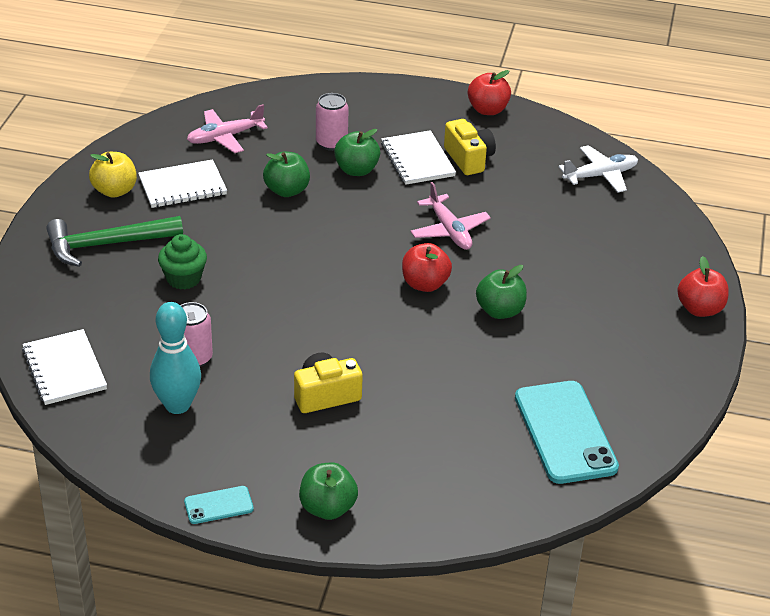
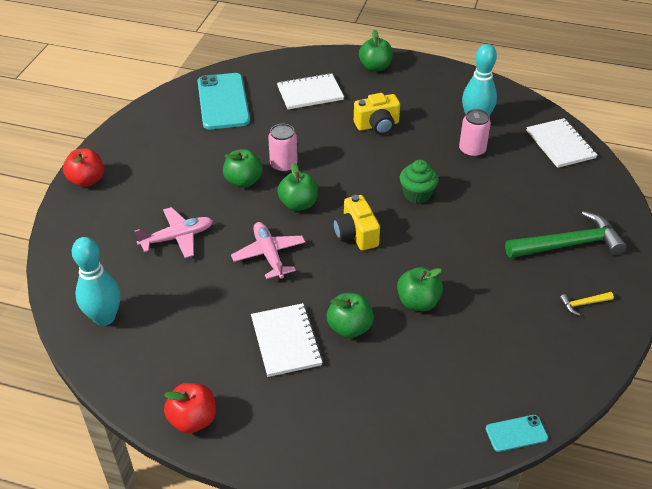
camera: 175 degrees left, 5 degrees up
(115, 191) = (583, 304): yellow apple -> yellow hammer
(182, 186) = (519, 309): white notebook -> white notebook (310, 93)
(183, 278) = (494, 212): green cupcake -> green cupcake (417, 194)
(218, 505) = (438, 69): turquoise phone -> turquoise phone (516, 433)
(225, 137) = (491, 377): pink plane -> pink plane (177, 237)
(331, 143) = (375, 367): pink can -> pink can (283, 165)
(425, 284) = (298, 204): red apple -> green apple
(469, 159) = (232, 342): yellow camera -> yellow camera (356, 234)
(600, 175) = (104, 317): white plane -> turquoise bowling pin

